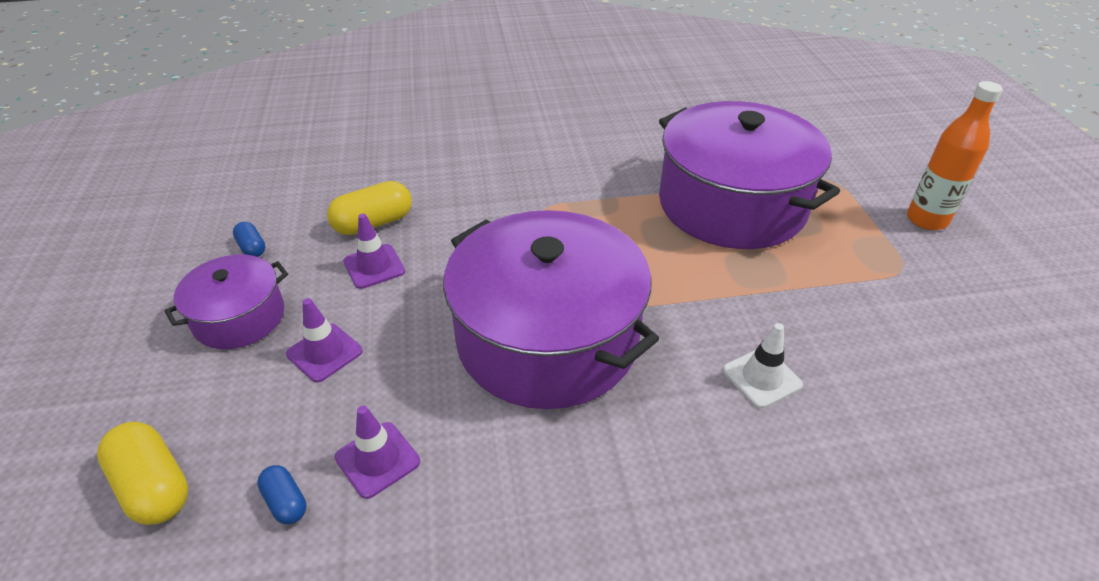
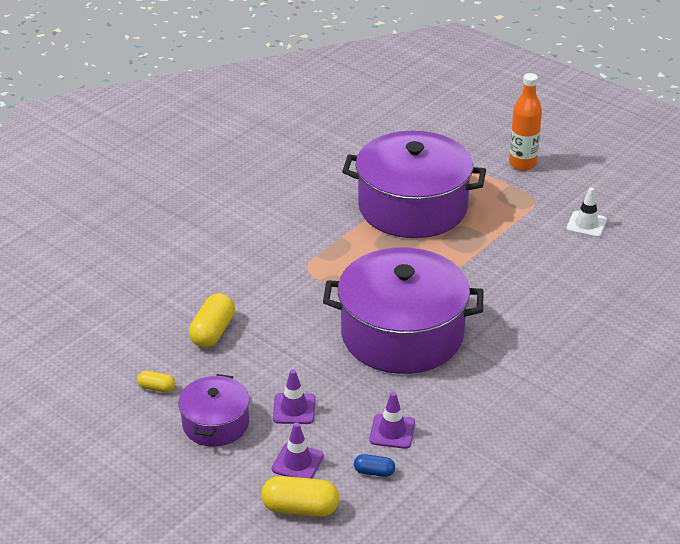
camera: 40 degrees left, 5 degrees down
(252, 248) = (157, 388): blue capsule -> yellow capsule
(374, 266) = (253, 354): purple traffic cone -> purple traffic cone (297, 462)
(761, 378) = (523, 293): white traffic cone -> white traffic cone (586, 224)

